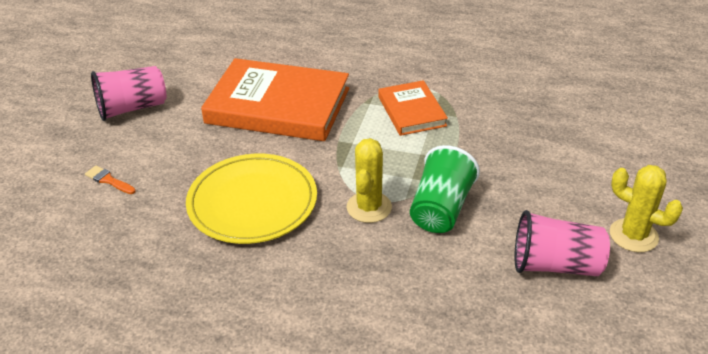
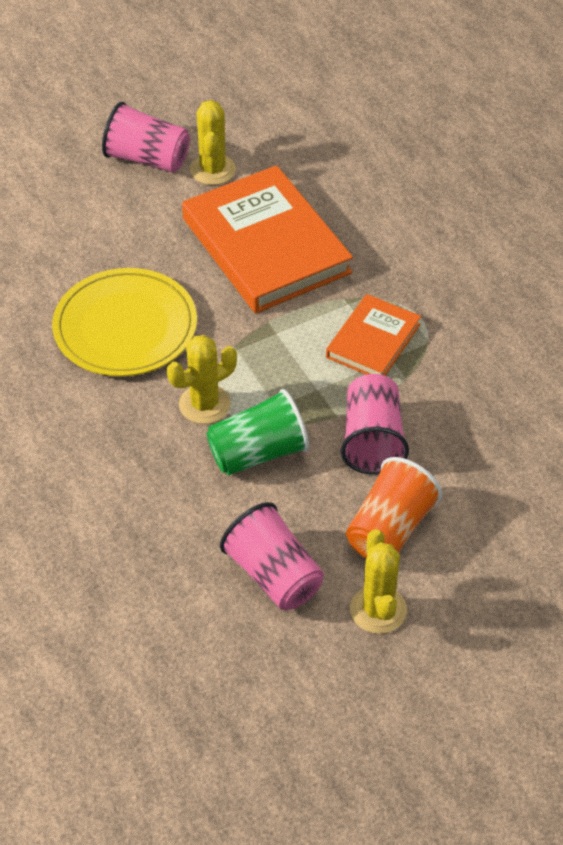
camera: 45 degrees right, 10 degrees up
(108, 180) = (49, 222): orange brush -> none
(186, 90) = (213, 170): none -> yellow cactus
(489, 156) = (372, 440): none -> pink cup
(570, 191) = (390, 529): none -> orange cup

